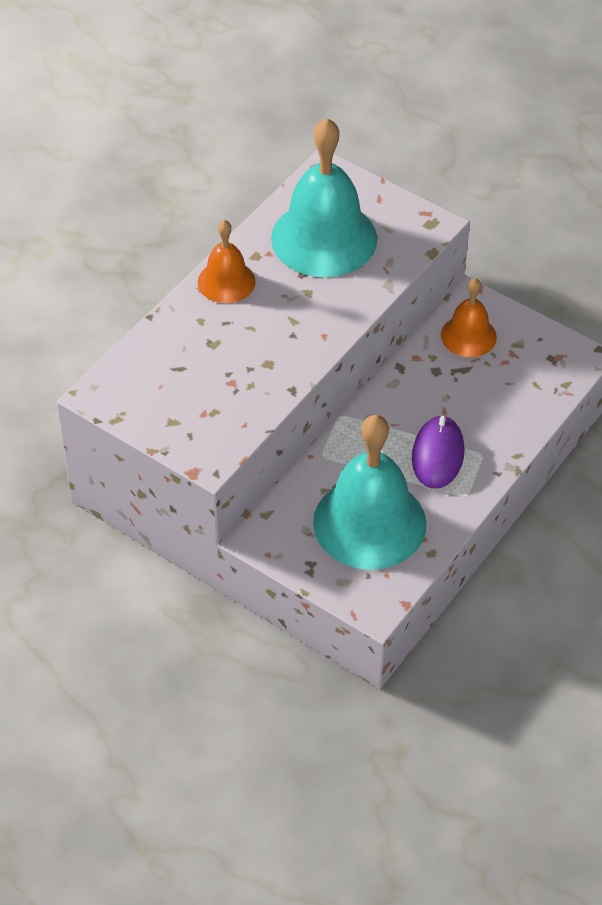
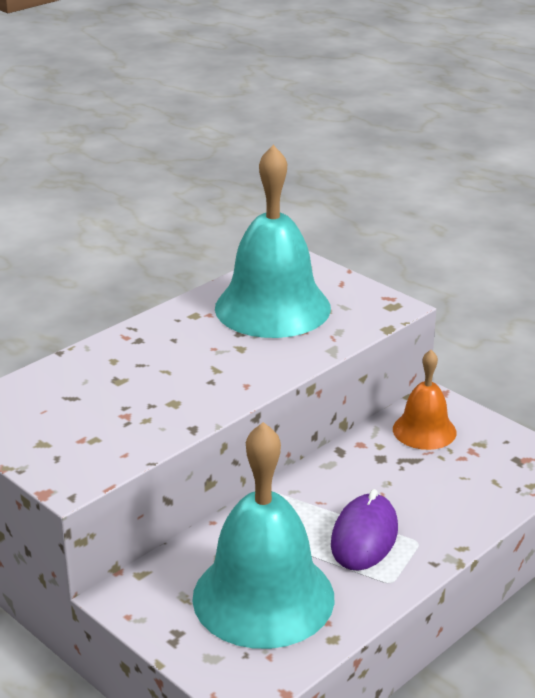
camera: 10 degrees right, 20 degrees down
(226, 281) = (154, 332): orange bell -> none

